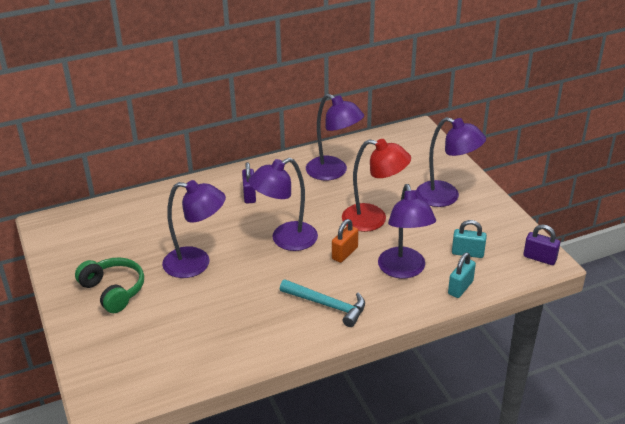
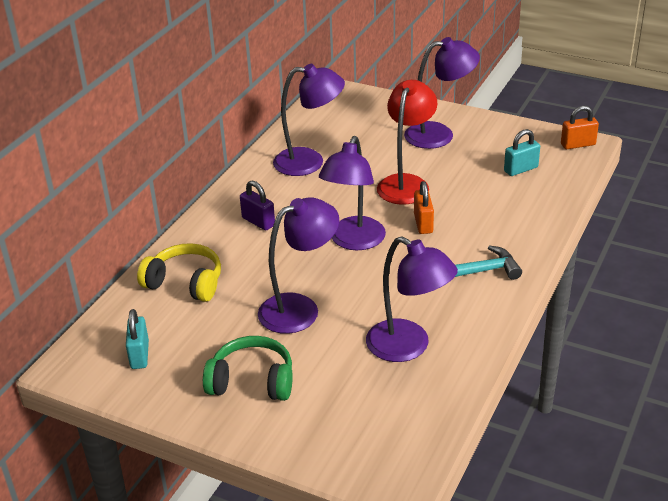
camera: 40 degrees left, 0 degrees up
(160, 210) = (185, 283): none -> yellow headphones
(373, 219) = (406, 183): red lamp -> red lamp turned 45 degrees counterclockwise
(404, 270) = (492, 210): purple lamp -> purple lamp (408, 347)
(460, 287) = (554, 198): turquoise padlock -> turquoise padlock (139, 355)
(539, 258) = (578, 144): purple padlock -> orange padlock

